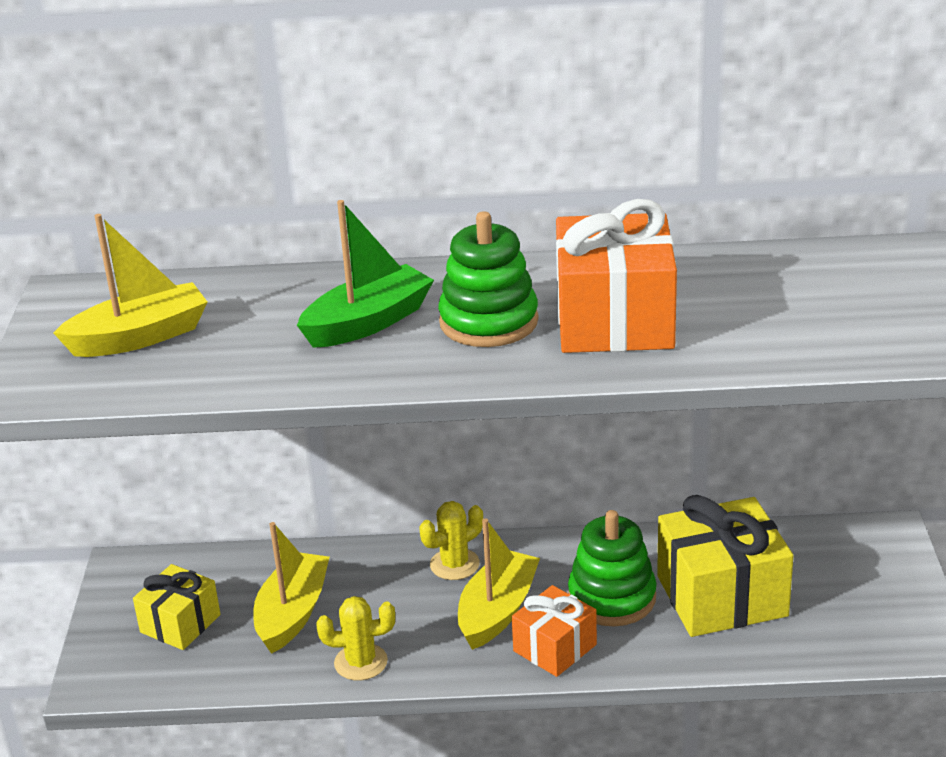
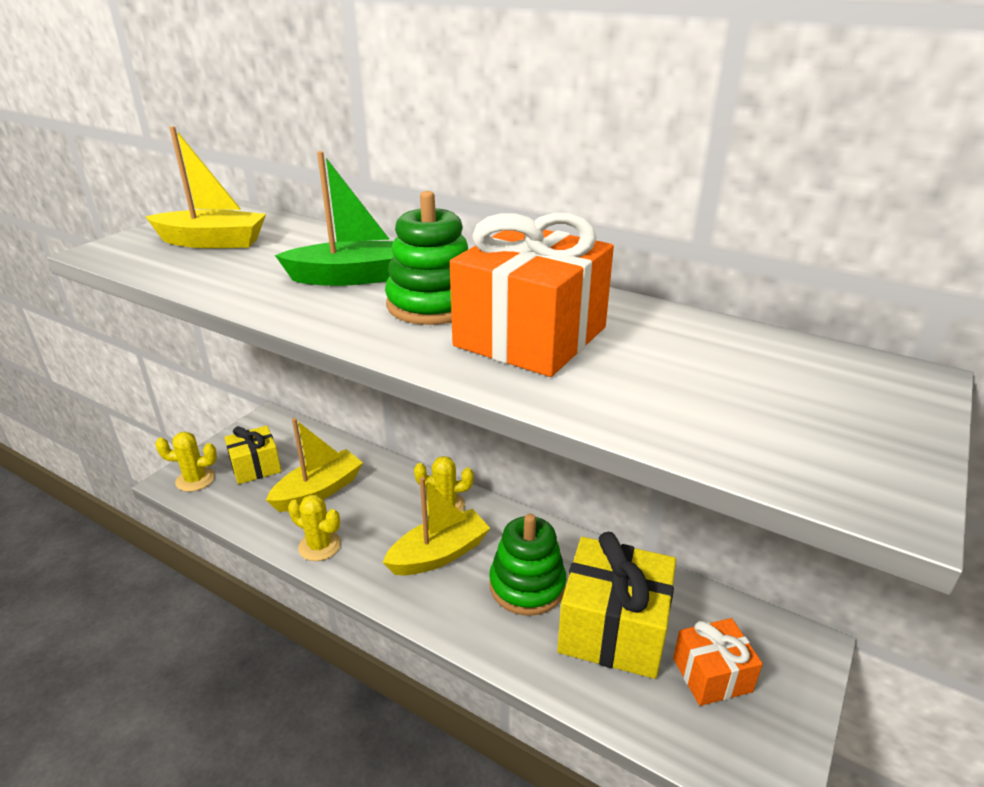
camera: 30 degrees right, 0 degrees up
(120, 669) = (195, 479): none -> yellow cactus
(555, 648) = (449, 604): orange gift -> orange gift (712, 675)

